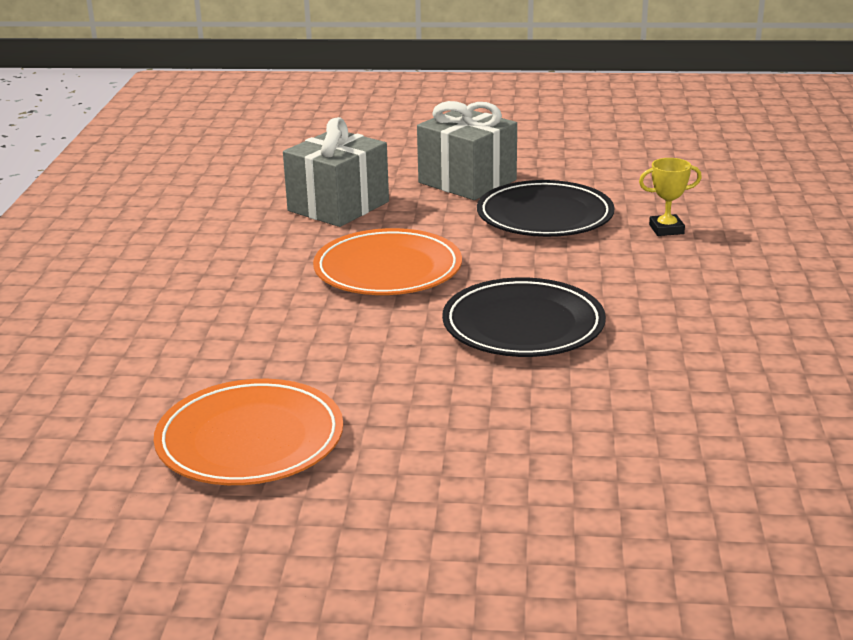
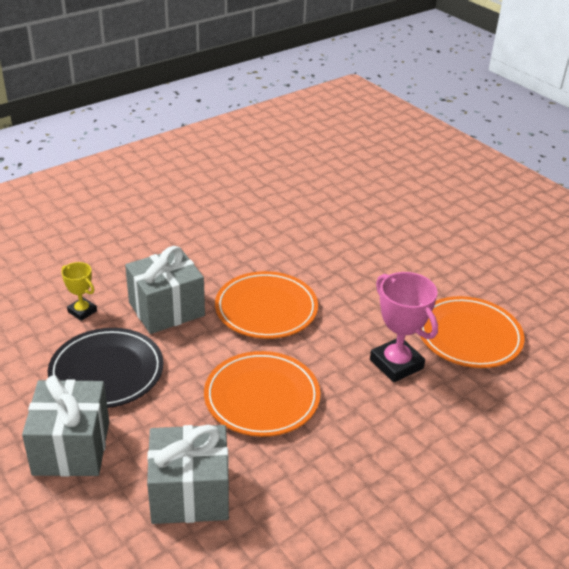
camera: 135 degrees left, 10 degrees up
(300, 361) = (396, 364): none -> pink trophy
(523, 325) = (266, 309): black plate -> orange plate
(608, 270) = (166, 309): none -> grey gift

